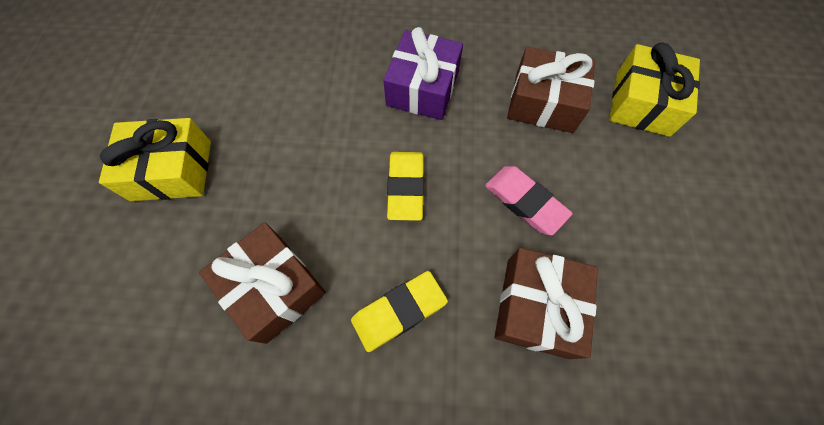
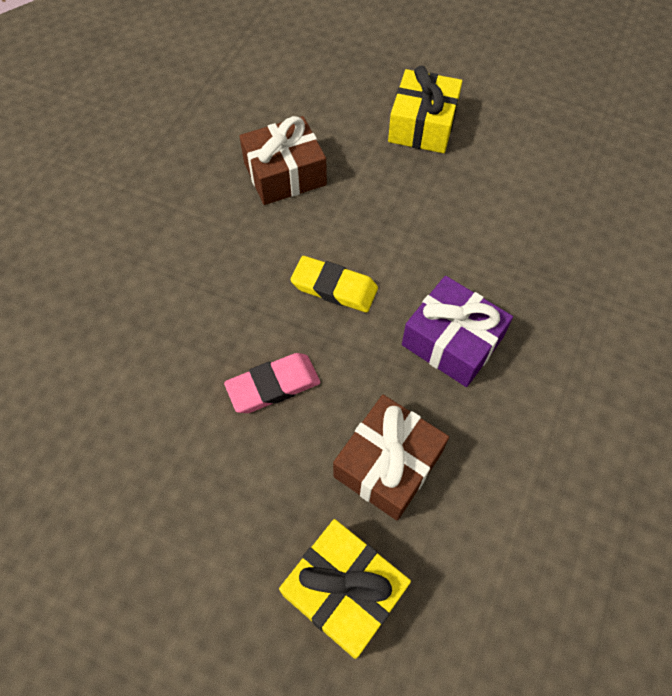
camera: 110 degrees right, 5 degrees down
(399, 311) = (223, 248): yellow eraser -> none
(537, 307) = (172, 350): brown gift -> none

